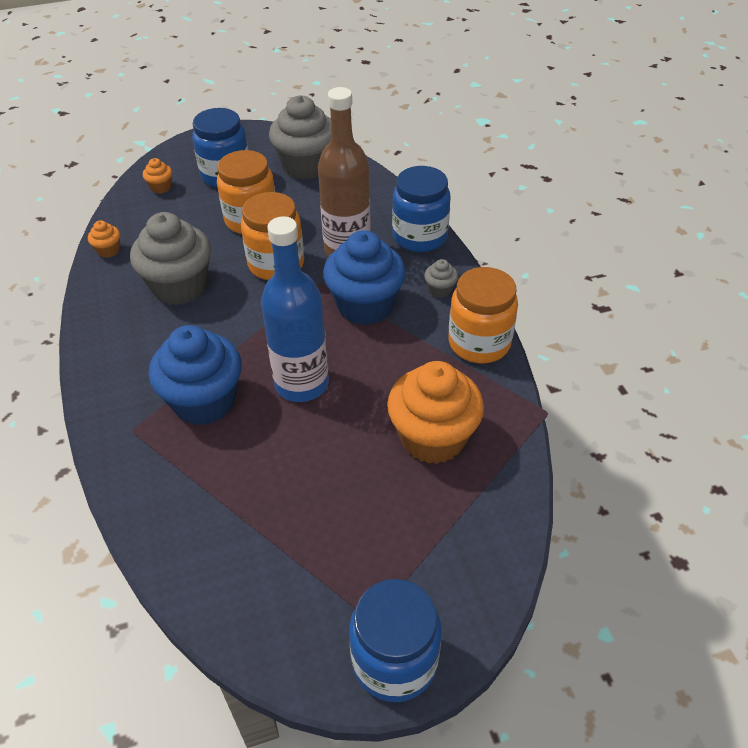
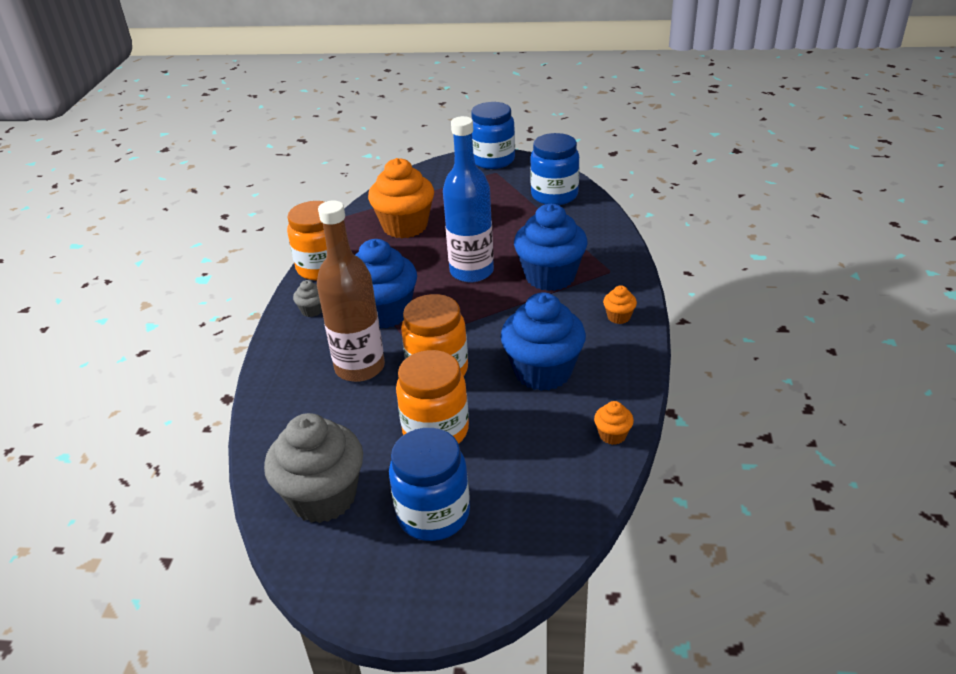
camera: 155 degrees left, 10 degrees down
(161, 187) = (528, 519): orange cupcake -> orange cupcake (619, 317)
(179, 286) = (543, 371): grey cupcake -> blue cupcake
(419, 237) = (281, 362): blue jar -> blue jar (554, 195)

